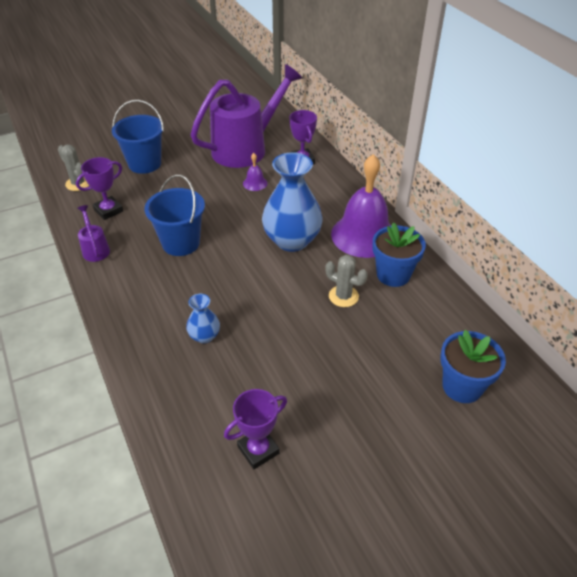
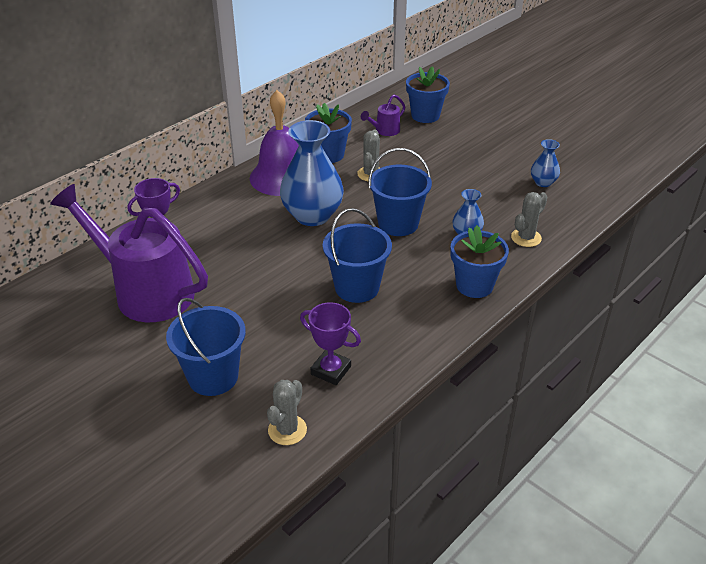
camera: 110 degrees left, 5 degrees down
(95, 249) = (404, 351): purple watering can -> purple watering can (384, 131)
(132, 314) = (474, 285): none -> blue flower pot
(169, 383) = (526, 238): none -> grey cactus
(249, 292) = (398, 223): none -> blue bucket
(255, 183) = (222, 263): purple bell -> none
(258, 450) = (543, 182): purple trophy -> blue vase

